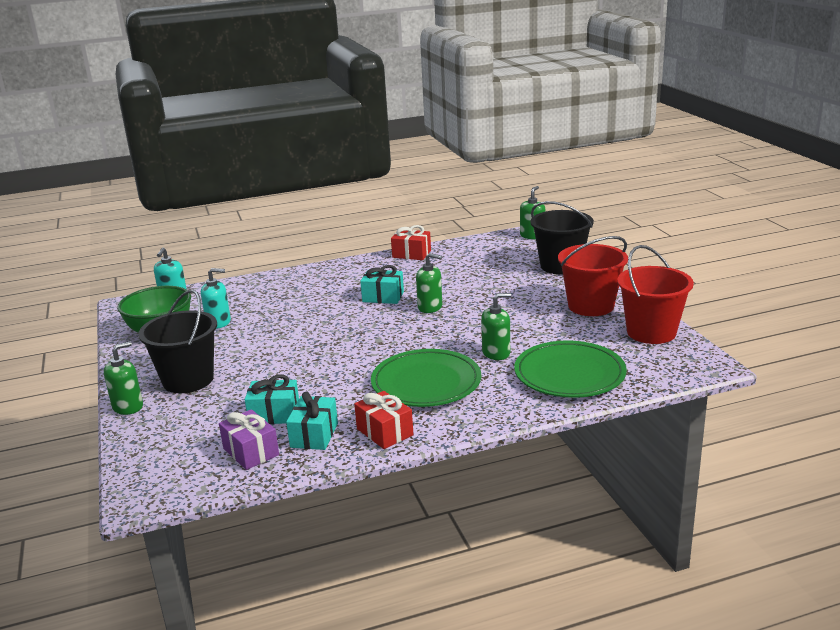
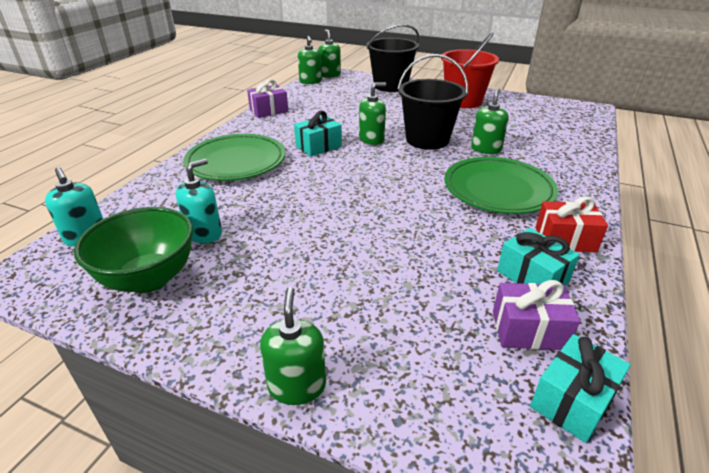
camera: 50 degrees left, 10 degrees up
(188, 380) = (301, 307): black bucket -> black bucket (427, 140)
(274, 414) = (461, 282): turquoise gift -> turquoise gift (572, 400)
(411, 254) = (269, 111): red gift -> purple gift
(501, 237) = (310, 81): none -> green soap dispenser
(569, 374) = (552, 142): green plate -> green plate (236, 161)
(651, 332) = (526, 103): red bucket -> none

